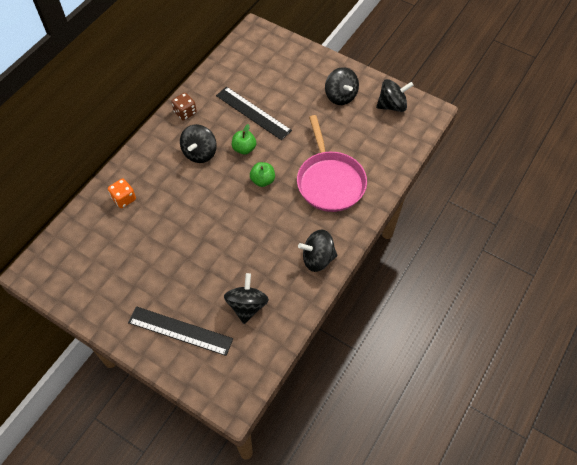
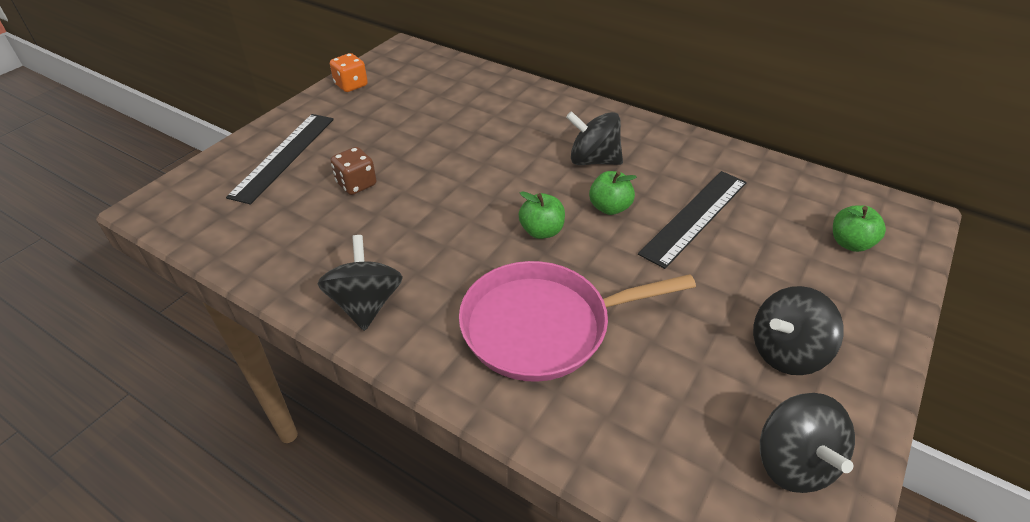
camera: 90 degrees right, 15 degrees down
(124, 199) = (504, 100): orange dice -> orange dice (351, 85)
(185, 112) = (673, 142): brown dice -> brown dice (356, 184)
(247, 306) = (299, 217): black spinning top -> none
(274, 58) = (850, 243): none -> green apple

